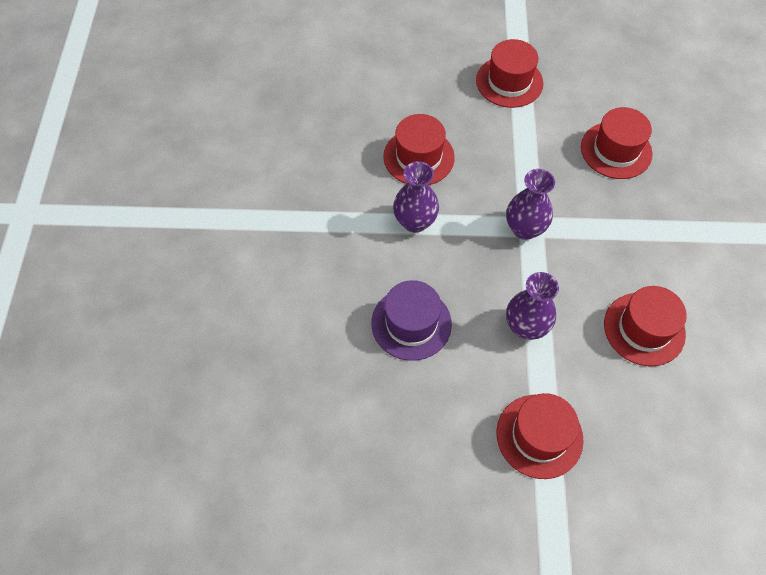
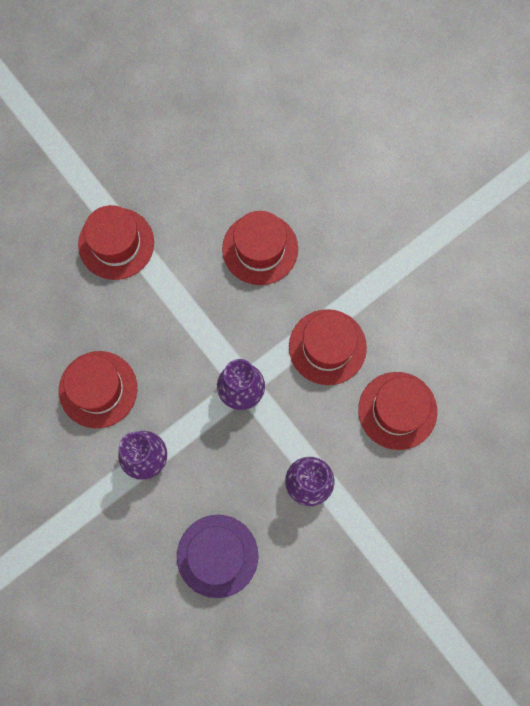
camera: 40 degrees left, 15 degrees up
(539, 436) = (384, 569): red hat -> red hat (327, 347)

